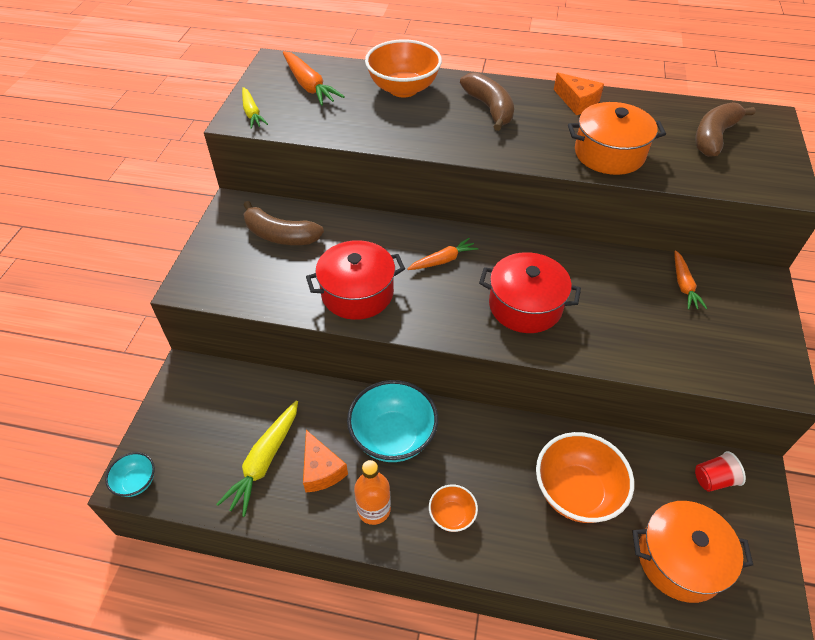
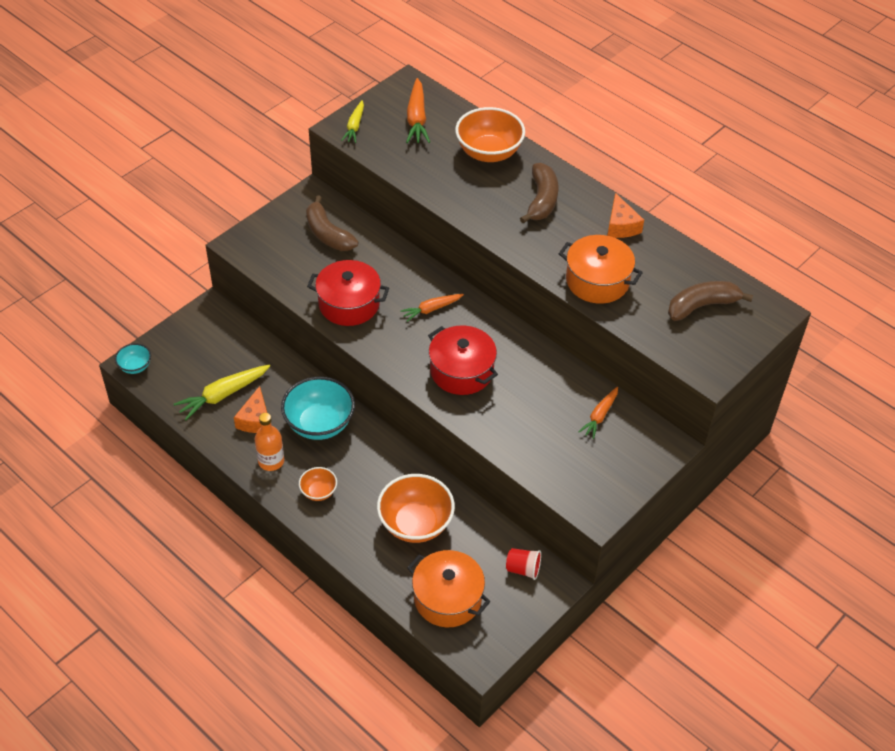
camera: 30 degrees right, 0 degrees up
(443, 260) = (431, 309): orange carrot -> orange carrot turned 150 degrees clockwise

